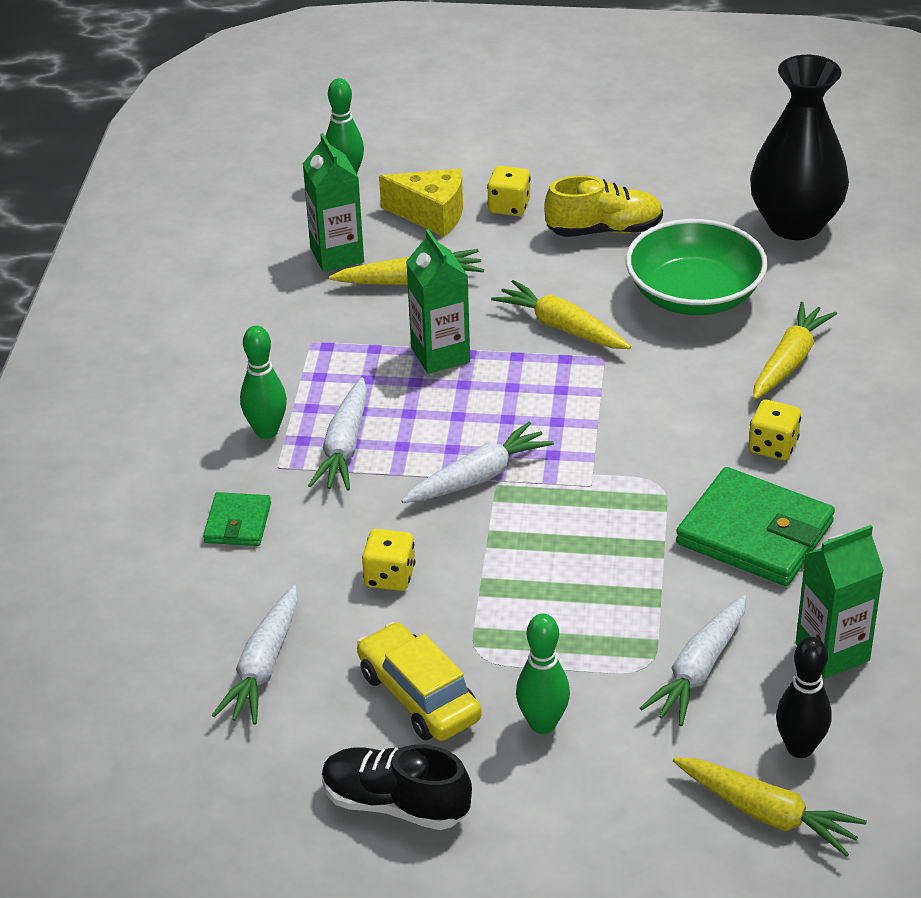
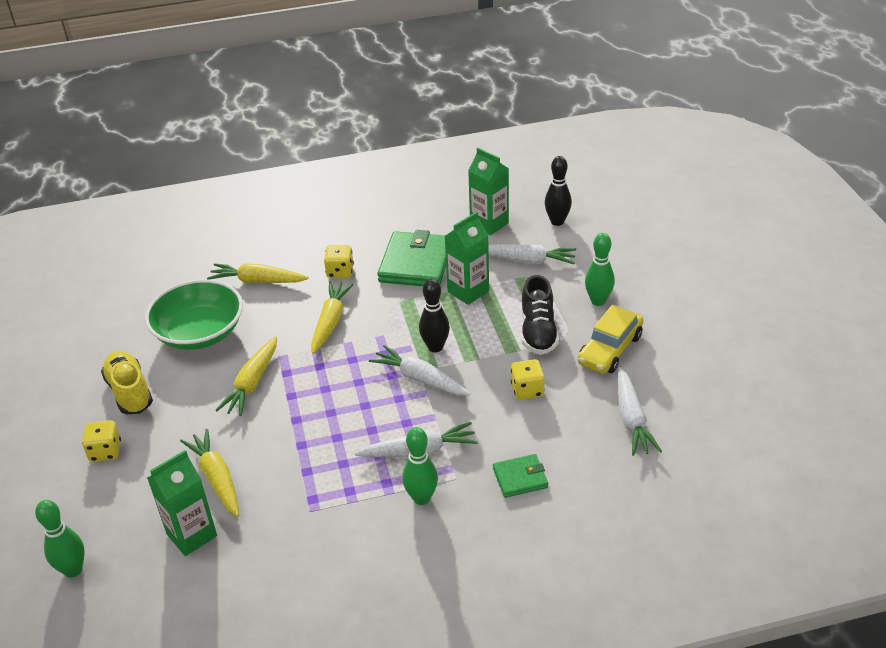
camera: 110 degrees left, 0 degrees up
(263, 667) = (632, 419): white carrot -> white carrot turned 90 degrees clockwise
(395, 804) = (686, 335): black shoe -> black shoe (538, 332)
(431, 215) = (123, 494): yellow cheese -> none
(440, 355) = (302, 434): green carton -> green carton (468, 291)
(536, 507) = (435, 347): none -> black bowling pin
(767, 813) = (603, 223): yellow carrot -> yellow carrot (330, 322)
(795, 224) = (108, 307): black vase -> none

